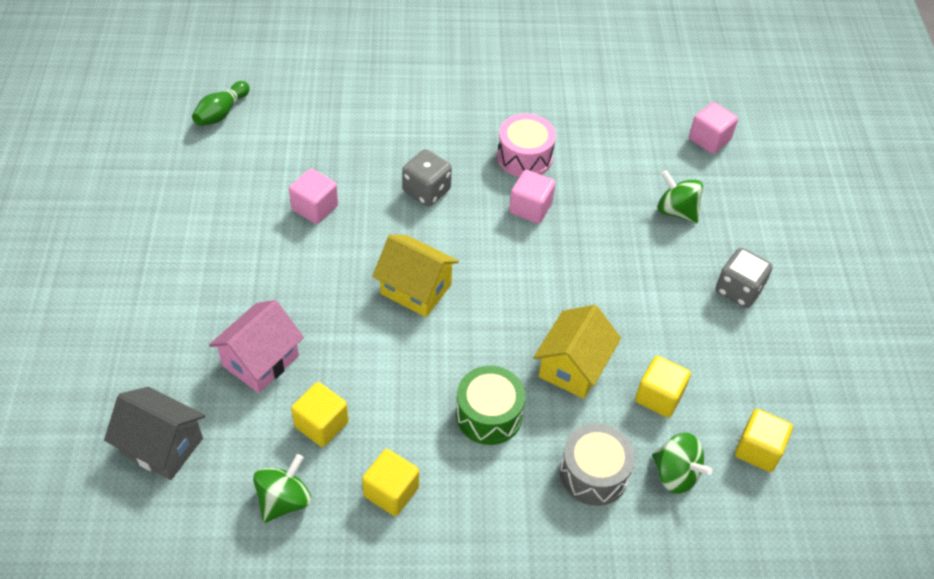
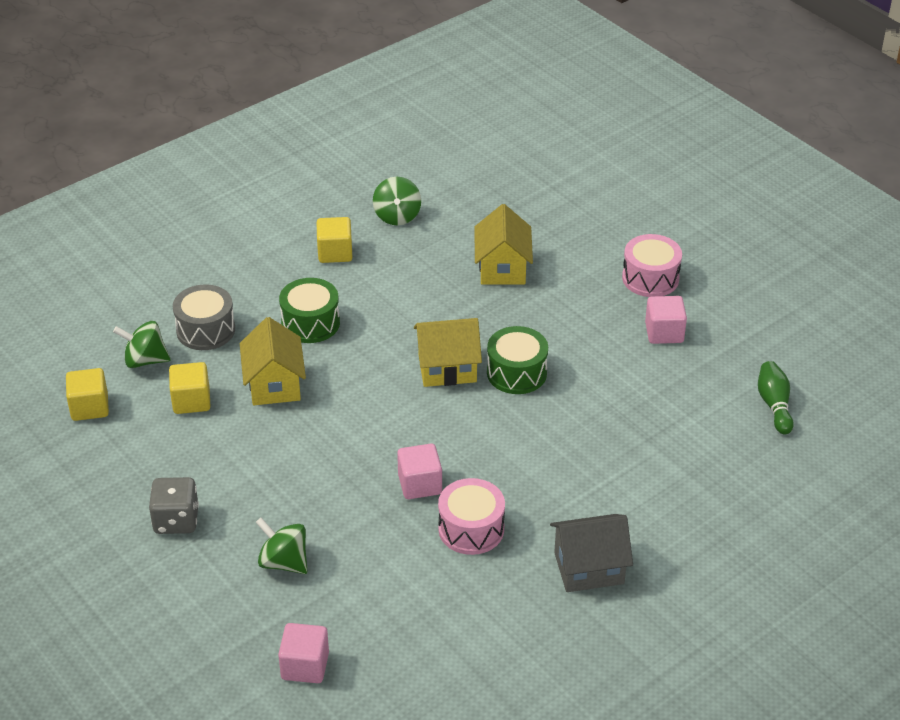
camera: 145 degrees right, 10 degrees down
(157, 265) = (650, 278): none -> pink drum
(162, 446) = (504, 200): grey house -> grey house (589, 568)
(260, 361) = (502, 268): pink house -> yellow house
(315, 208) = (595, 379): pink cube -> pink cube (664, 333)
(321, 424) = (419, 259): yellow cube -> none
(366, 250) = (516, 373): none -> green drum
(426, 191) = (523, 445): grey dice -> none
(676, 211) = (284, 562): green spinning top -> green spinning top turned 150 degrees counterclockwise

